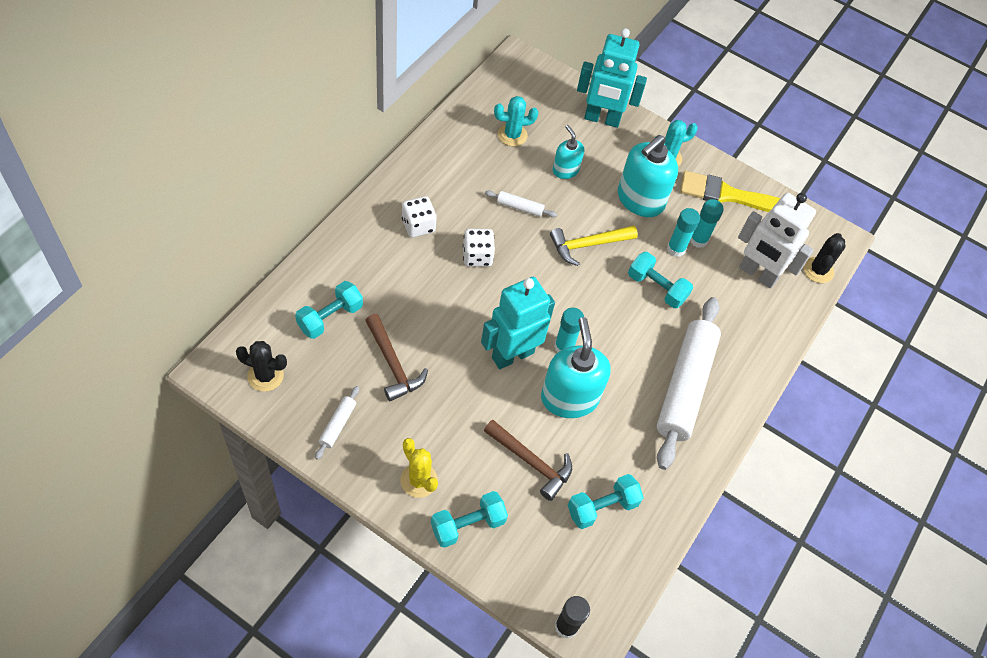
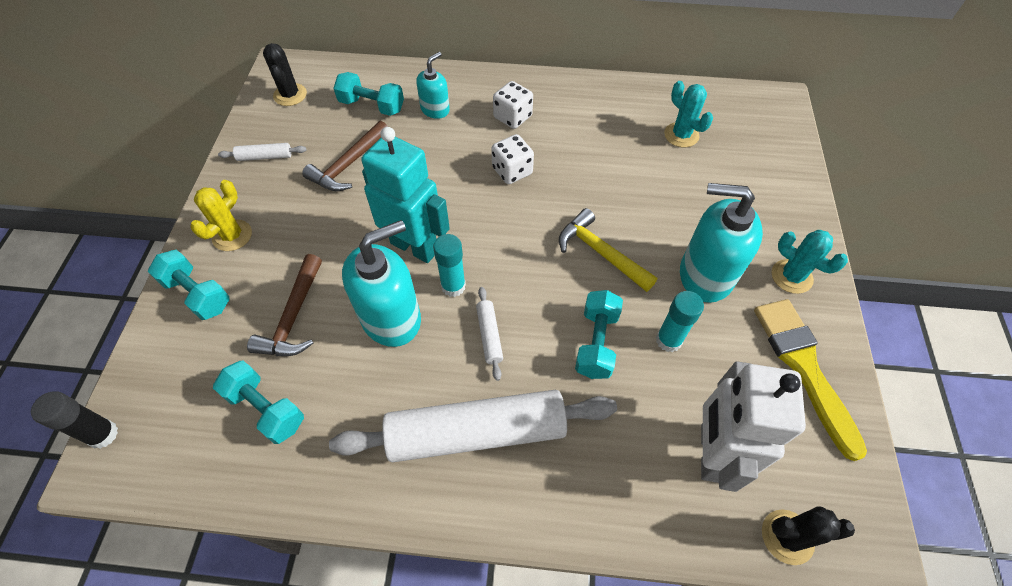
camera: 70 degrees right, 0 degrees up
(520, 207) = (598, 177): white rolling pin -> white rolling pin (489, 335)
(565, 170) = (680, 193): turquoise soap dispenser -> turquoise soap dispenser (435, 109)
(602, 119) = (779, 195): turquoise robot -> none
(698, 240) = (703, 359): turquoise glue stick -> none

